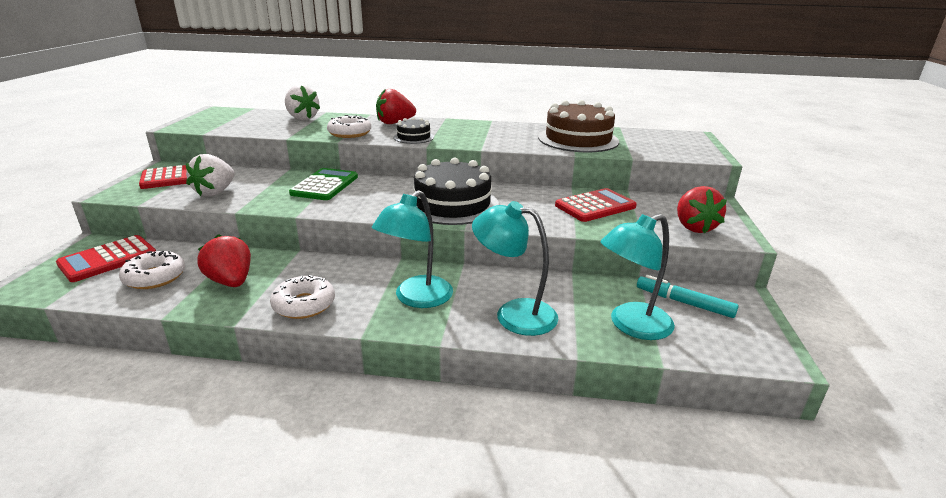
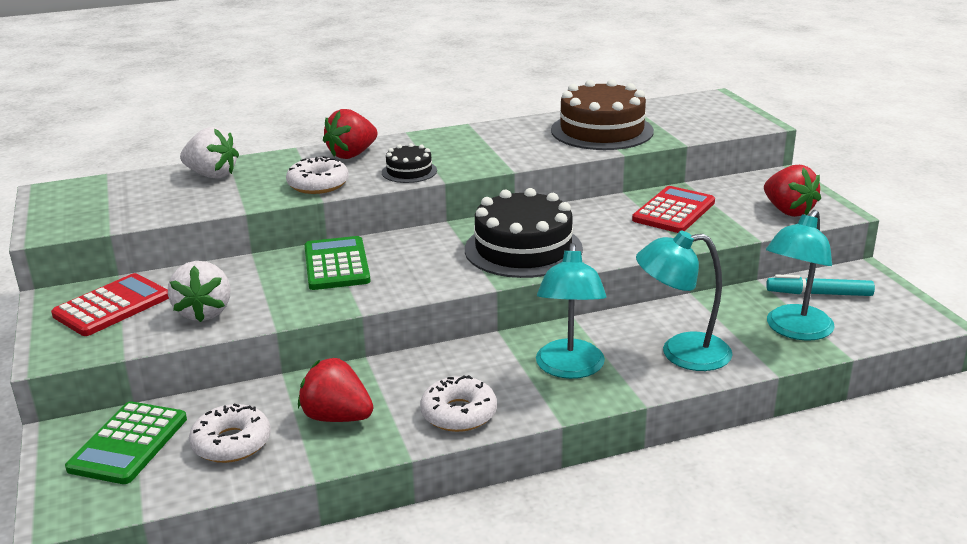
camera: 25 degrees left, 0 degrees up
(108, 259) = (128, 443): red calculator -> green calculator

